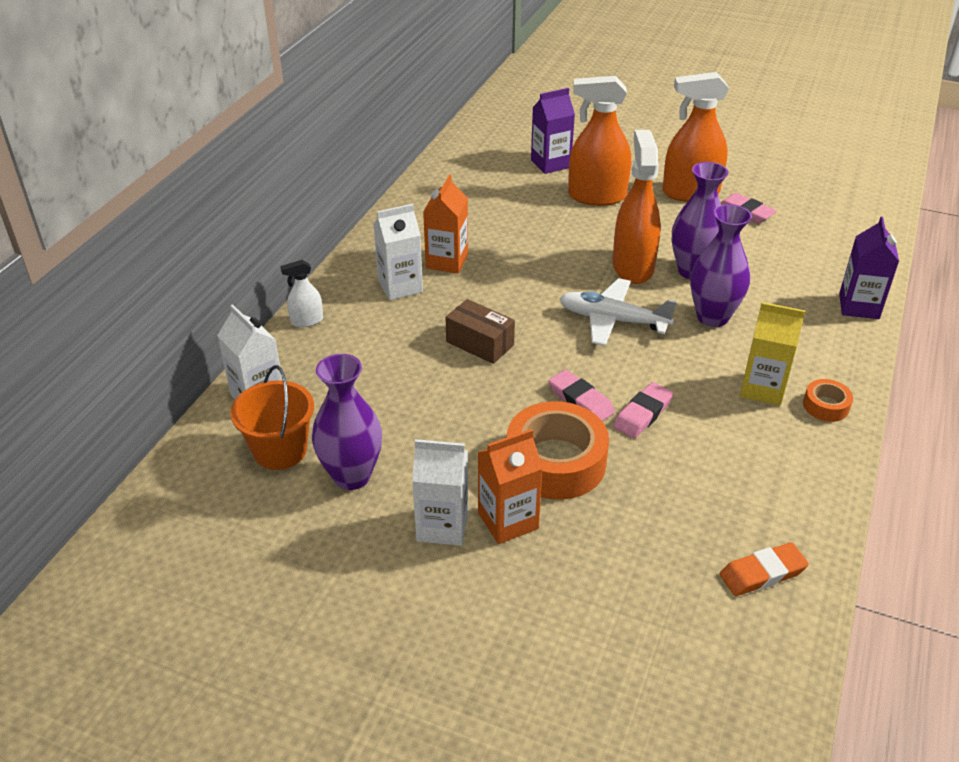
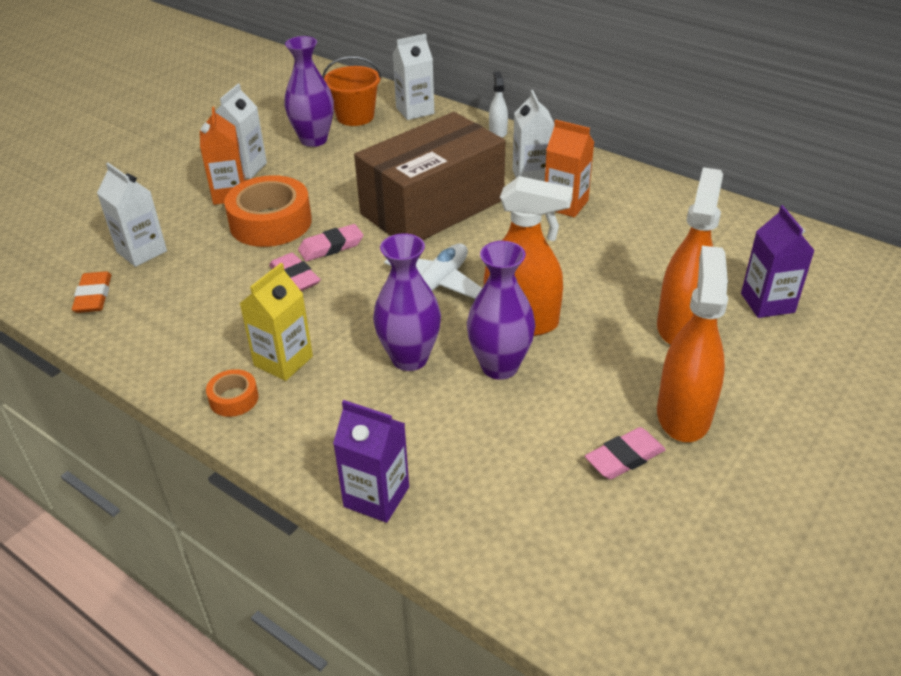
camera: 105 degrees right, 0 degrees up
(480, 343) = (432, 207): brown box -> brown box, size x2.34
(662, 563) = (141, 251): none -> white carton

